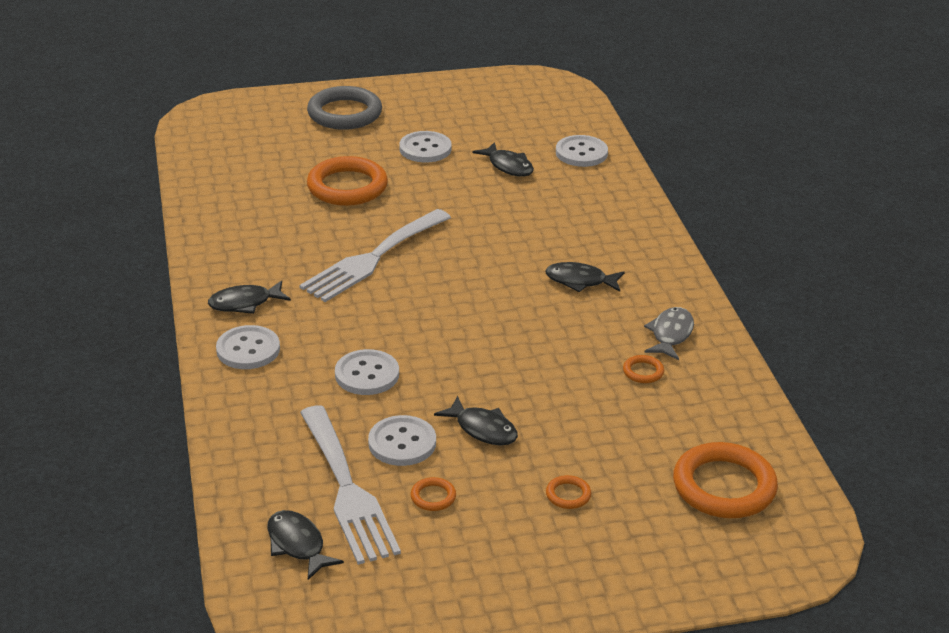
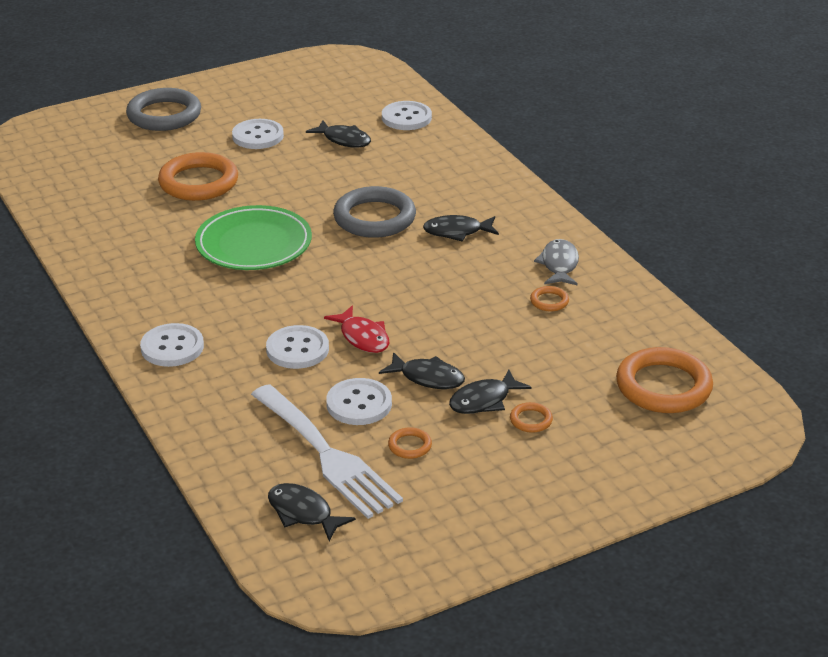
camera: 15 degrees left, 0 degrees up
(245, 303) = (149, 305): black fish -> black fish (484, 400)
(372, 259) = (254, 244): white fork -> green plate
(436, 374) = (362, 337): none -> red fish
(503, 252) = (374, 218): none -> grey ring

